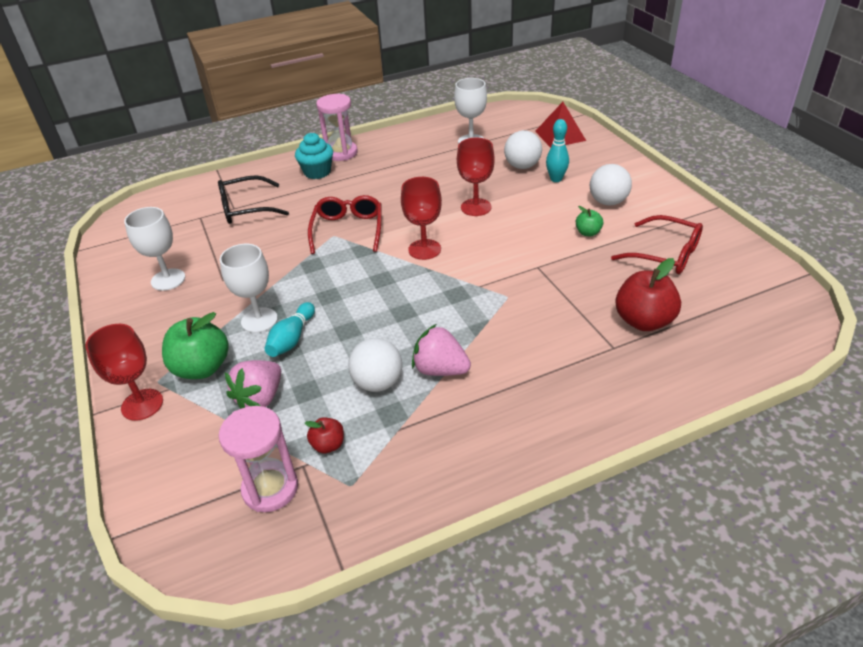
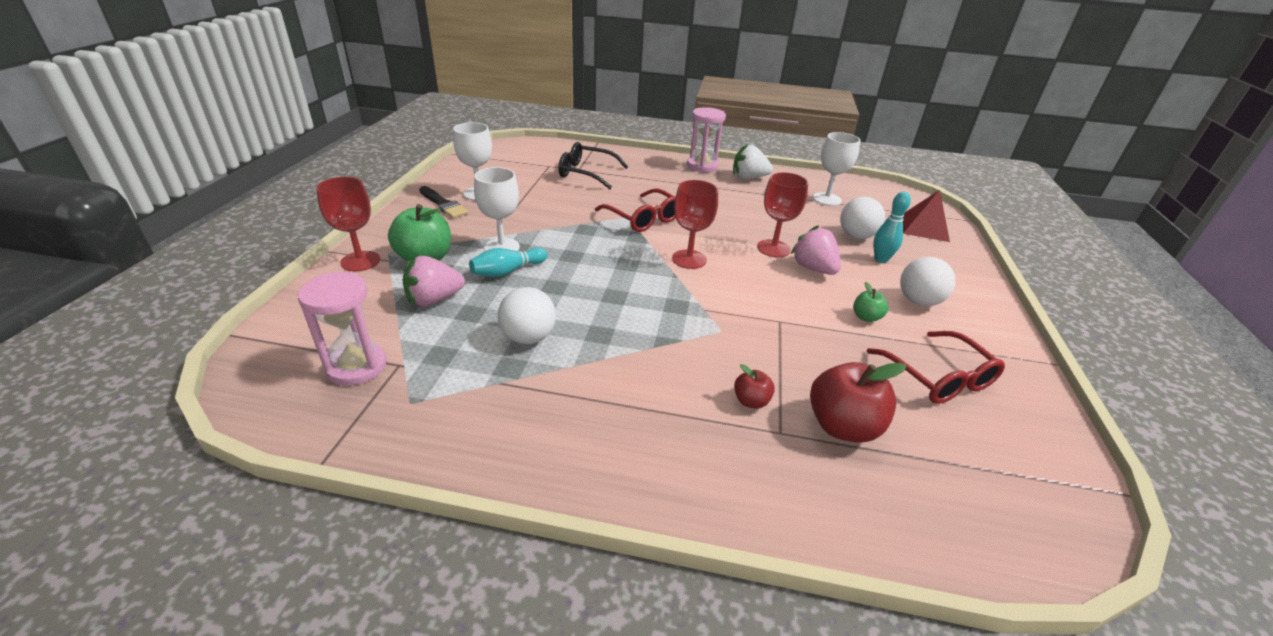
camera: 30 degrees right, 5 degrees down
(147, 308) = (443, 204): none -> black brush
(317, 172) = (668, 171): turquoise cupcake -> none
(328, 445) = (434, 361): red apple -> red apple (751, 401)
(348, 230) = (643, 218): red glasses -> red glasses turned 105 degrees clockwise
(391, 148) = (748, 178): none -> white strawberry
(440, 369) = (590, 356): pink strawberry -> pink strawberry (813, 268)

